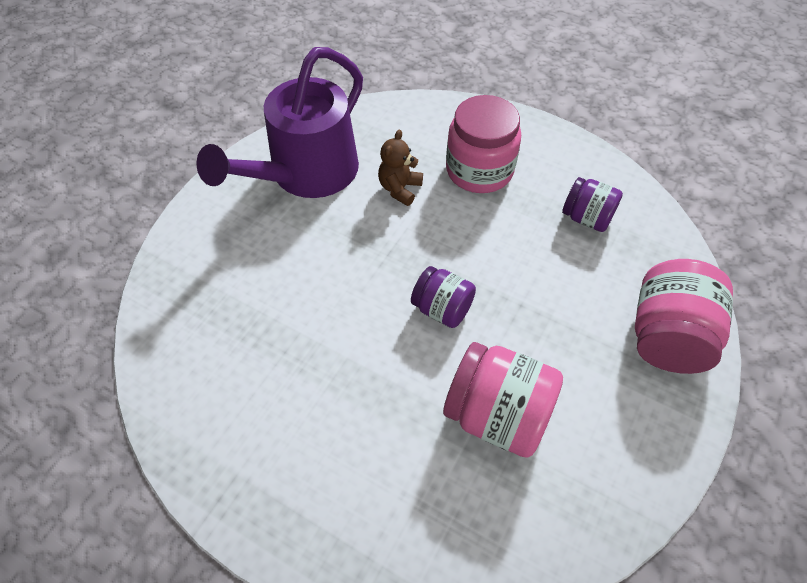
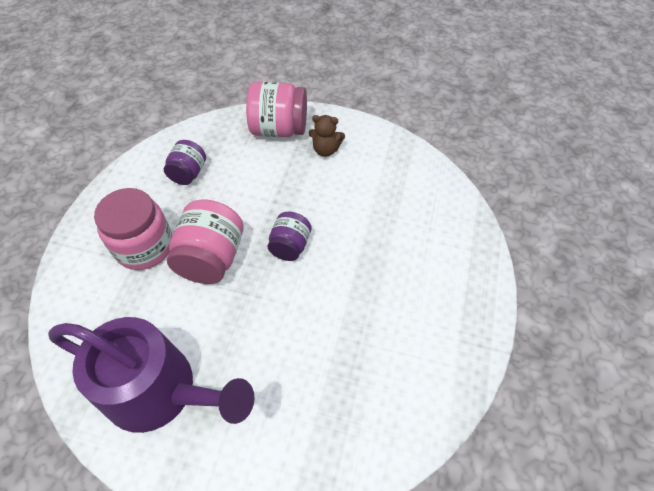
camera: 105 degrees left, 0 degrees up
(400, 189) = (172, 302): brown teddy bear -> brown teddy bear (326, 150)
(497, 414) = (360, 202): pink jar -> pink jar (211, 258)

